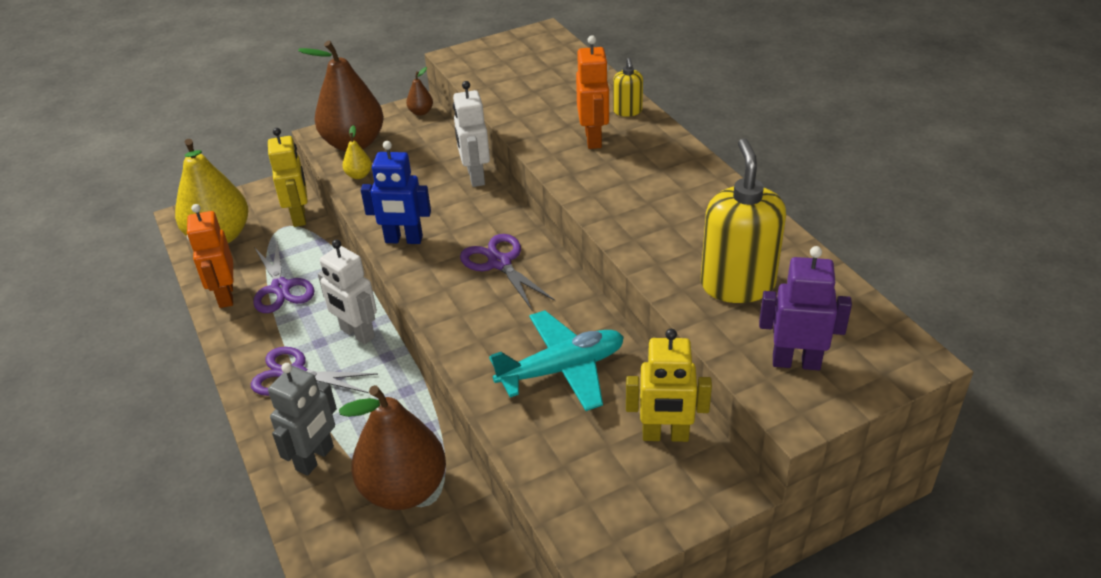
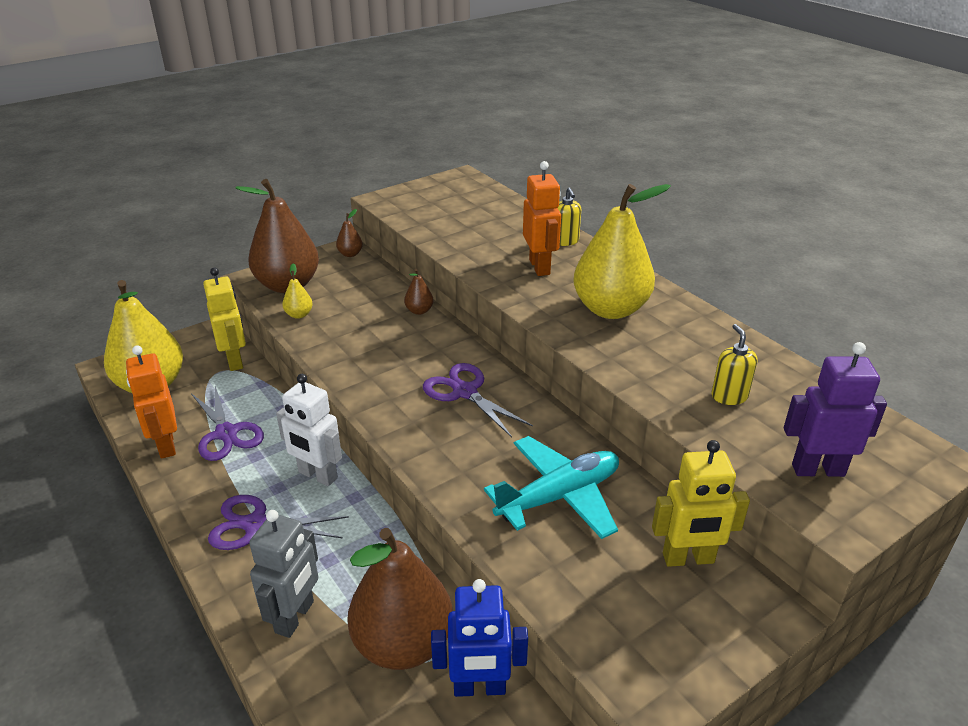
camera: 10 degrees left, 5 degrees down
(403, 240) = (359, 375): blue robot -> blue robot (479, 688)
(475, 177) = (419, 311): white robot -> brown pear
(650, 188) = (610, 309): none -> yellow pear
(737, 285) = (729, 396): yellow soap dispenser -> yellow soap dispenser, size x0.49

